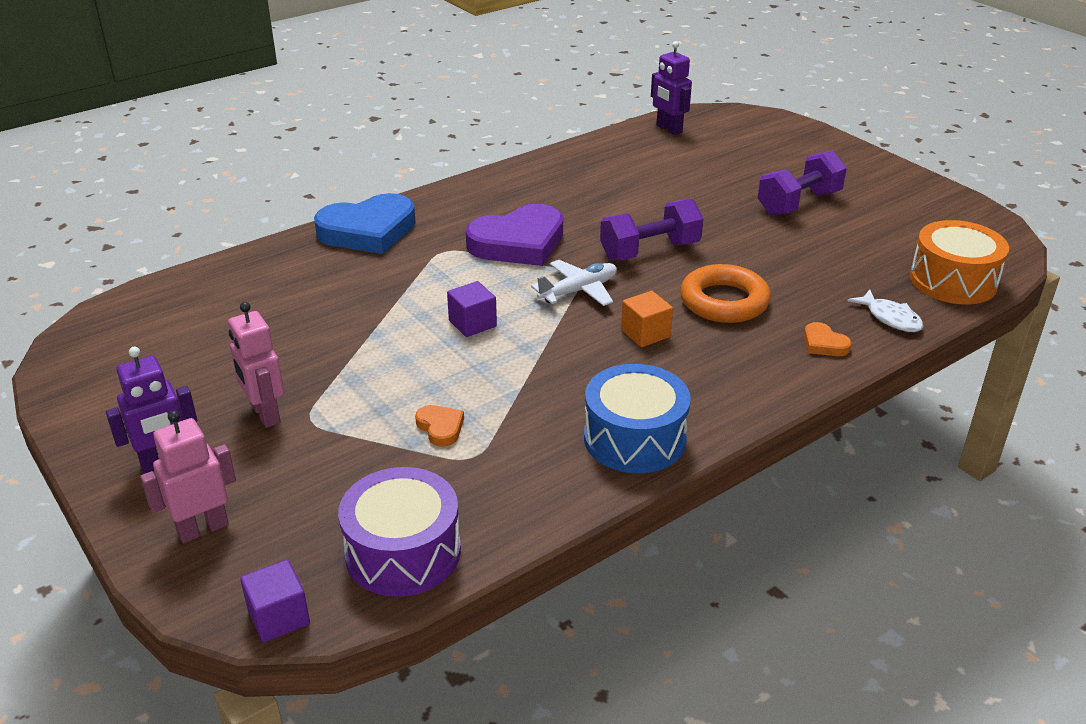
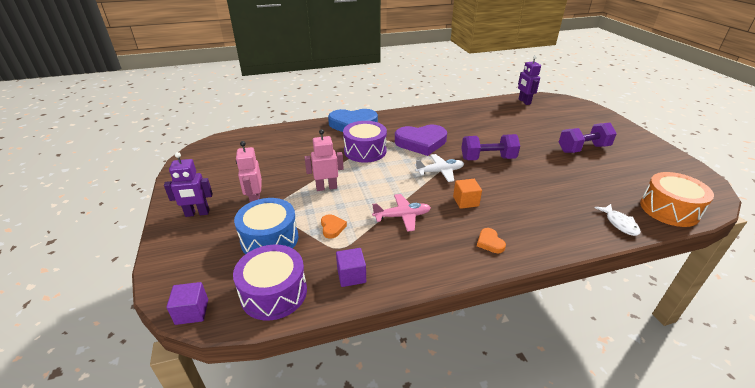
camera: 20 degrees right, 0 degrees up
(203, 528) = (190, 251): pink robot -> pink robot (326, 187)
(422, 279) = (365, 151): none -> purple drum
(472, 323) = (377, 177): purple cube -> purple cube (351, 276)
(552, 381) = (402, 216): none -> pink plane
(634, 438) = (432, 260): blue drum -> blue drum (269, 239)
(724, 301) = (518, 193): orange ring -> none
(824, 344) = (570, 230): orange heart -> orange heart (490, 242)

